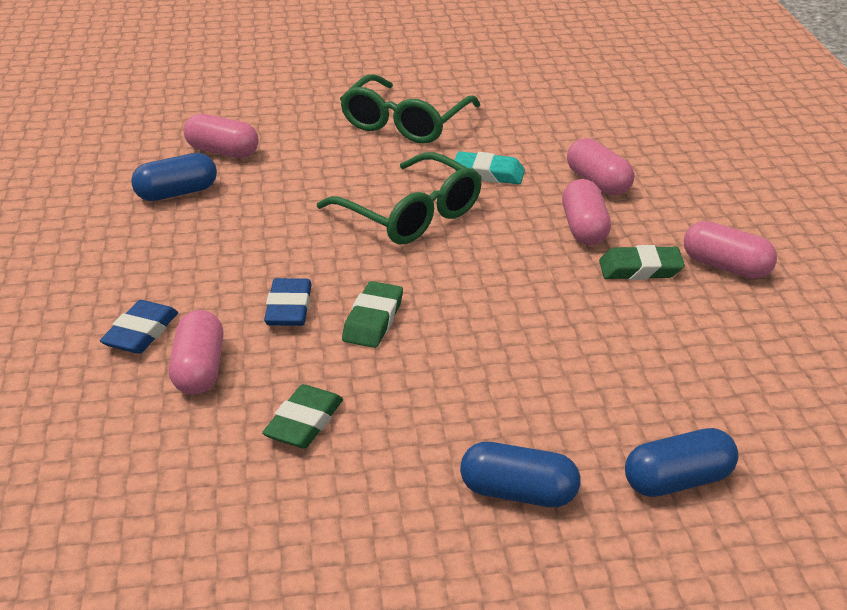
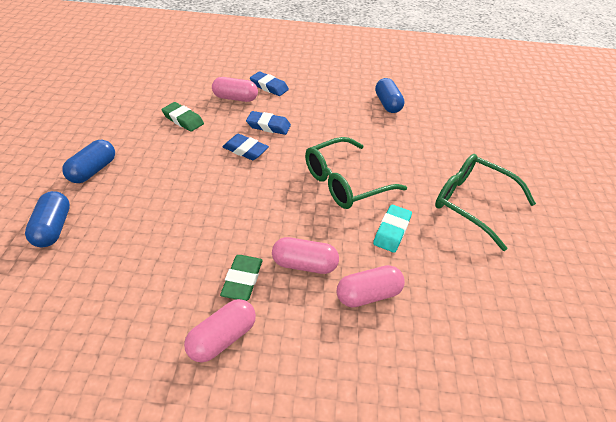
camera: 100 degrees right, 10 degrees up
(222, 151) = (432, 122): pink capsule -> none
(373, 320) = (245, 150): green eraser -> blue eraser

